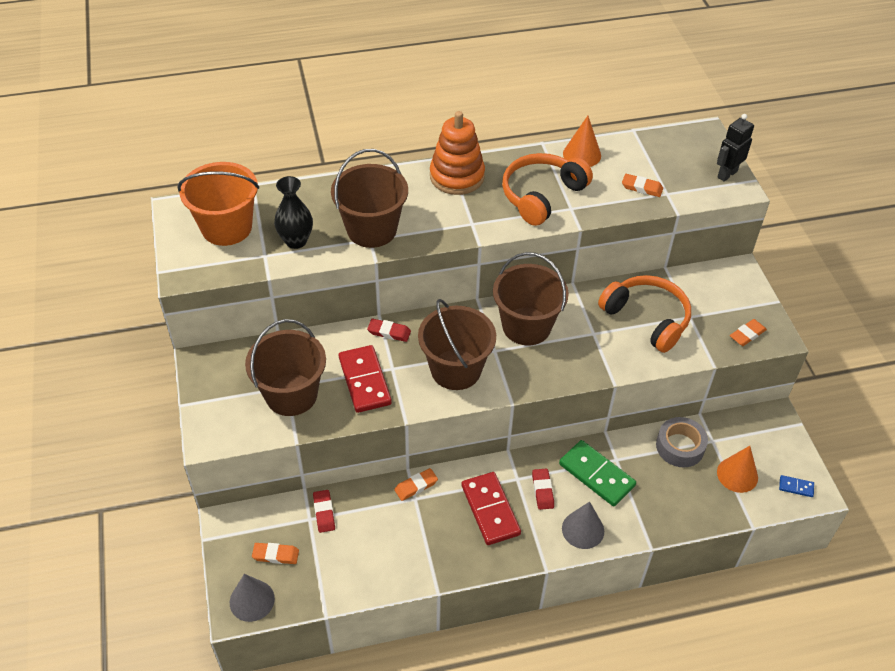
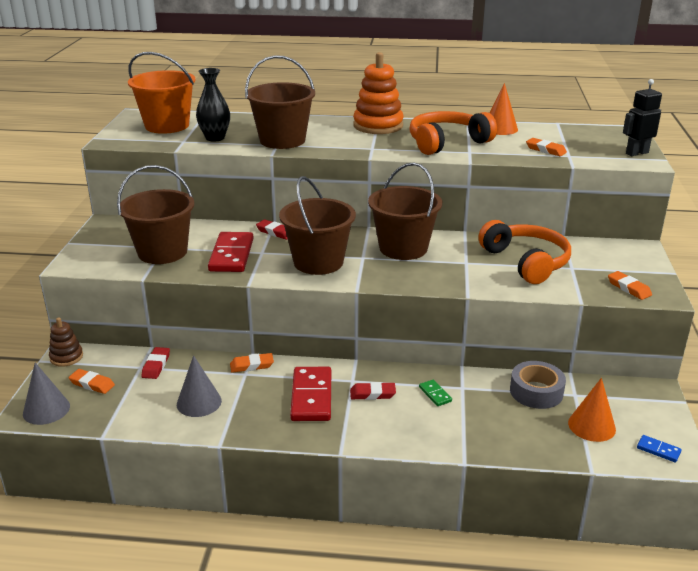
camera: 20 degrees right, 20 degrees down
(227, 527) = (66, 357): none -> brown stacking toy
(542, 490) = (372, 394): red eraser -> red eraser turned 75 degrees clockwise
(583, 529) = (397, 431): grey cone -> grey cone (199, 402)
(596, 475) = (435, 394): green domino -> green domino, size x0.46
(747, 334) = (629, 288): orange eraser -> orange eraser turned 75 degrees clockwise

